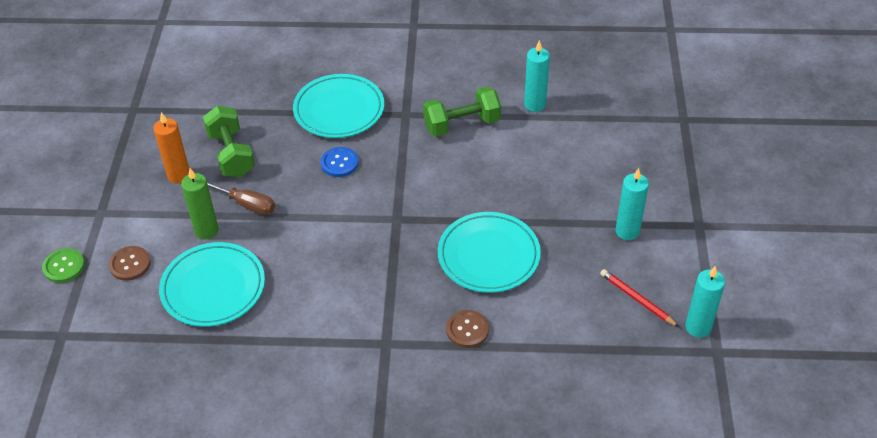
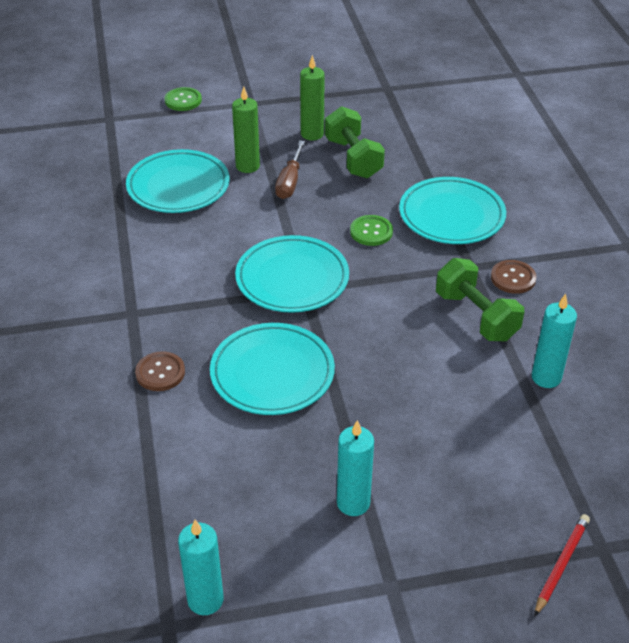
camera: 75 degrees right, 5 degrees down
(130, 264) = (194, 133): brown button -> brown button (513, 278)
(179, 175) = (312, 134): orange candle -> green candle
(231, 154) = (353, 158): green dumbbell -> green dumbbell turned 75 degrees counterclockwise
(339, 163) = (371, 232): blue button -> green button
(380, 225) = (292, 279): none -> turquoise plate
(637, 299) = (239, 526): red pencil -> red pencil (561, 564)

